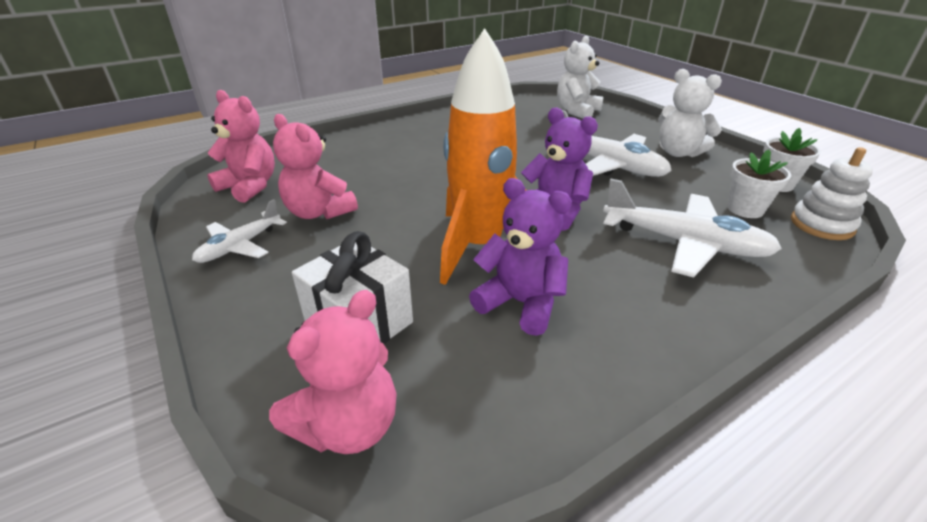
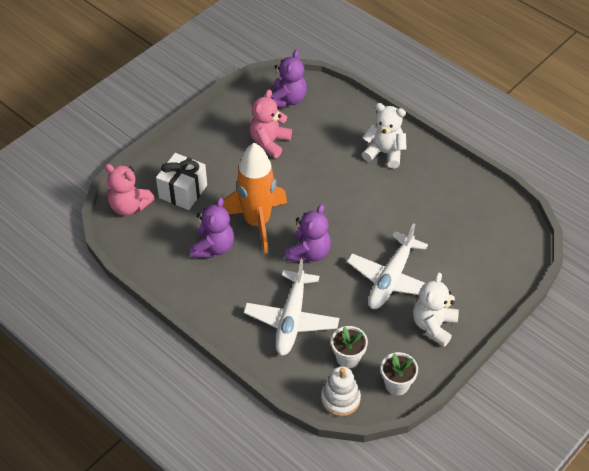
camera: 75 degrees right, 15 degrees up
(240, 246) = (227, 124): white plane -> none
(250, 186) = (287, 100): pink teddy bear -> purple teddy bear
(577, 111) = (501, 252): white teddy bear -> white teddy bear (384, 153)

